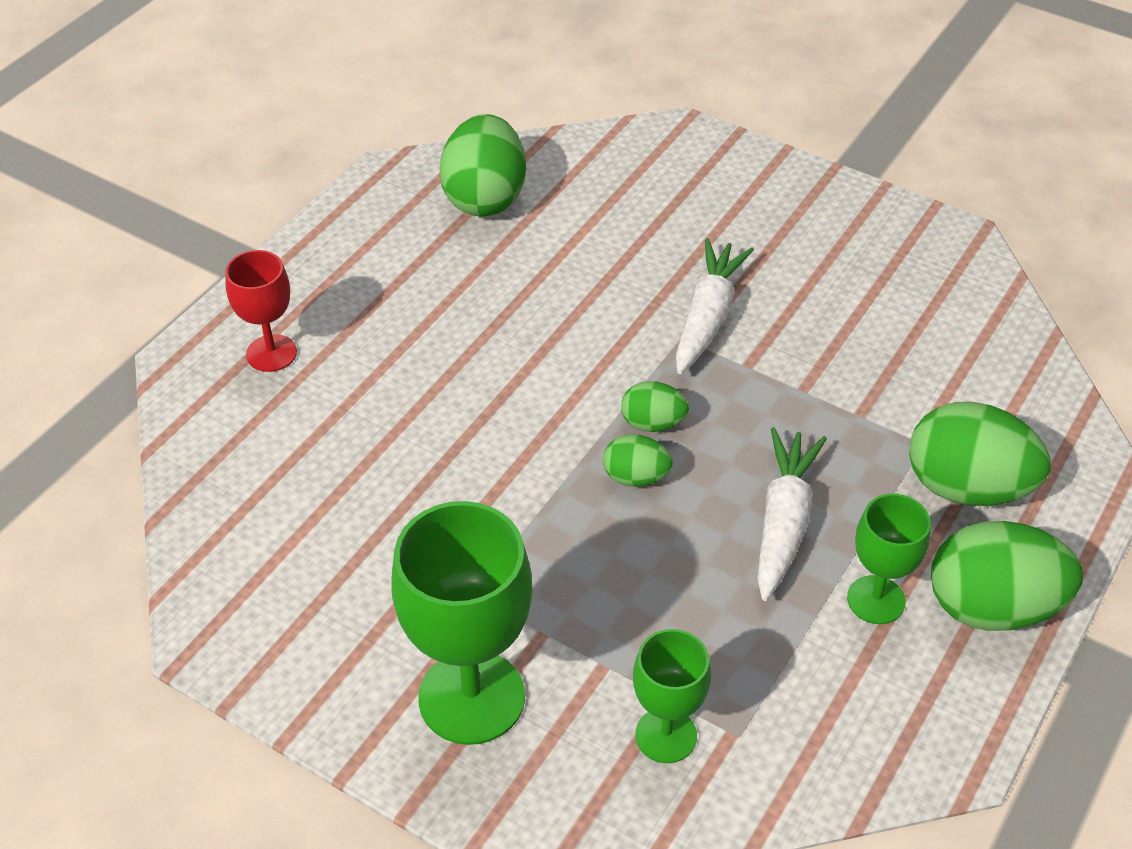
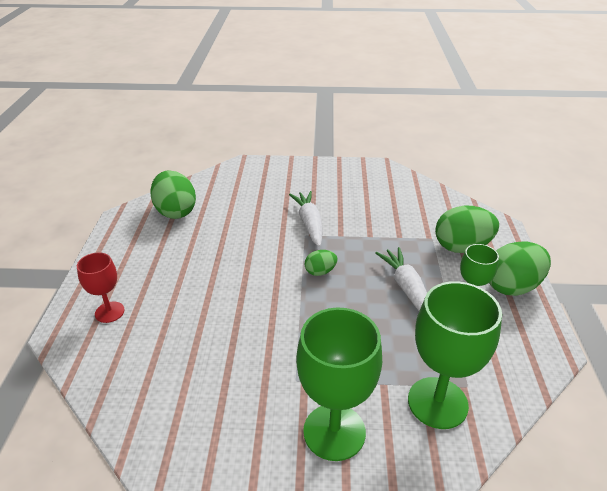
camera: 30 degrees left, 10 degrees down
(636, 477) = (331, 296): green egg -> none
(666, 735) = (437, 402): green goblet -> green goblet, size x1.76

